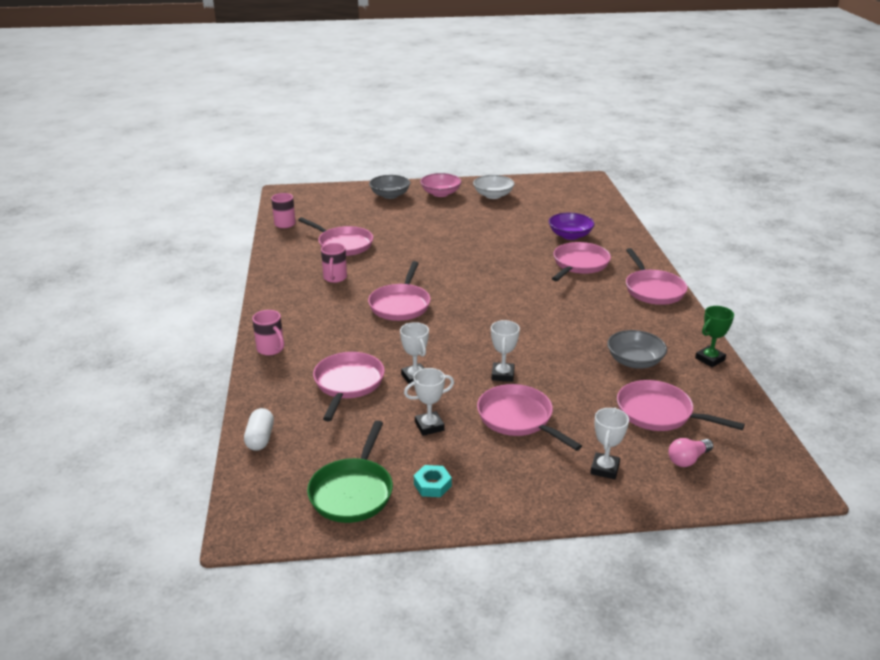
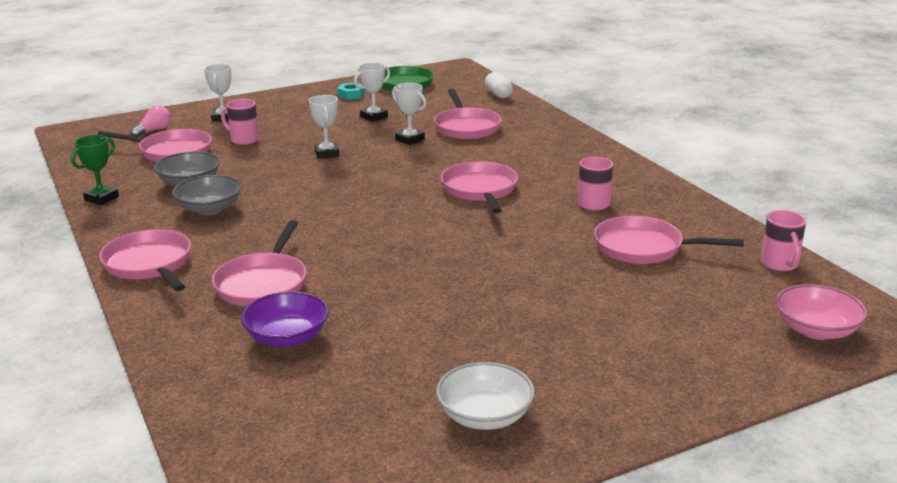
camera: 160 degrees right, 5 degrees down
(271, 349) = (567, 136): pink mug -> pink mug (243, 140)
(390, 195) = (696, 366): grey bowl -> grey bowl (209, 209)
(440, 193) = (601, 395): pink bowl -> pink bowl (816, 330)
(518, 418) = (301, 131): pink pan -> none

